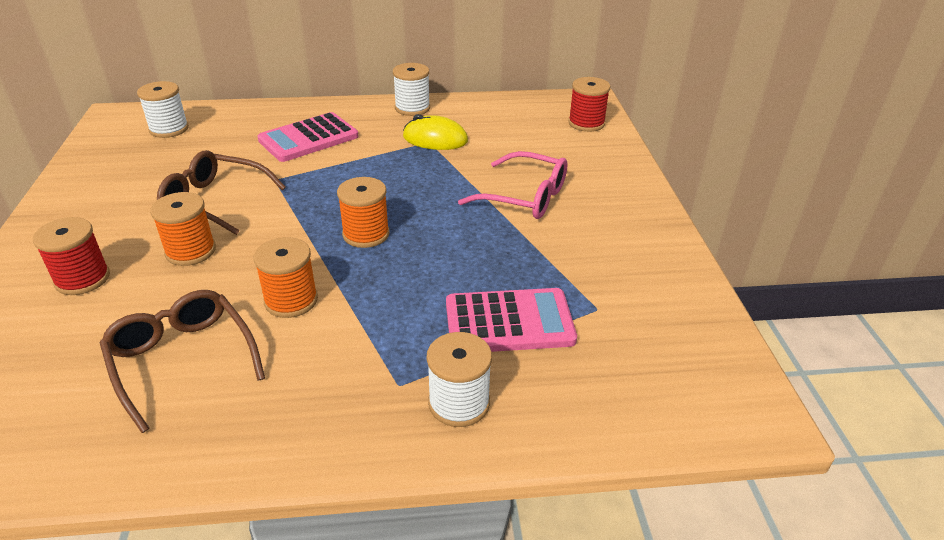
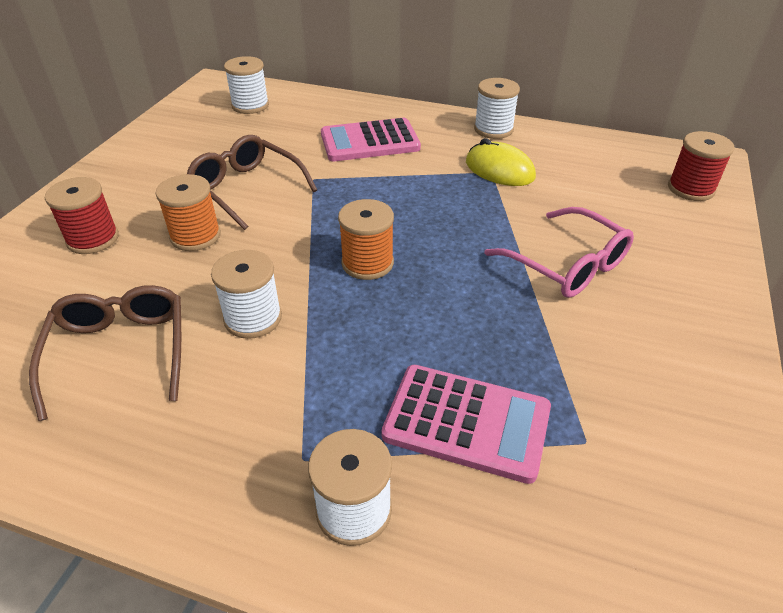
camera: 25 degrees right, 5 degrees up
(291, 300) = (253, 318): orange spool -> white spool

